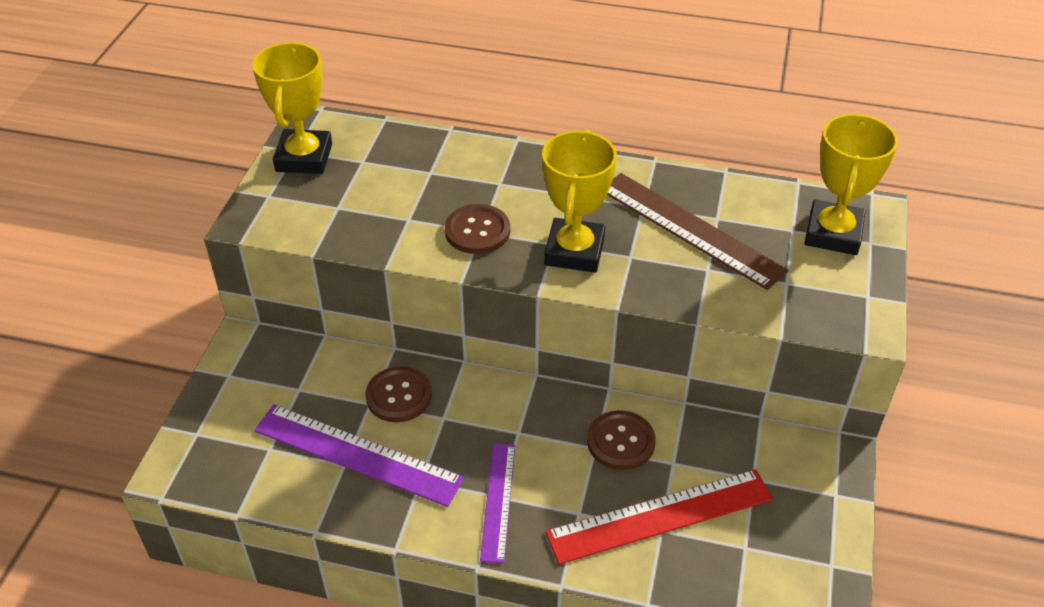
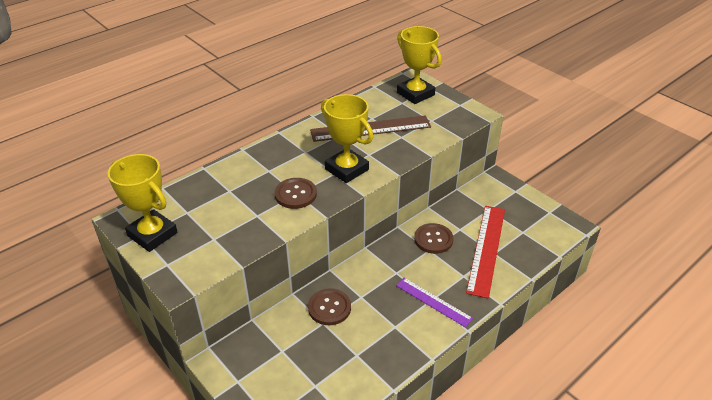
camera: 55 degrees left, 5 degrees down
(357, 454) = (355, 345): purple ruler -> none

